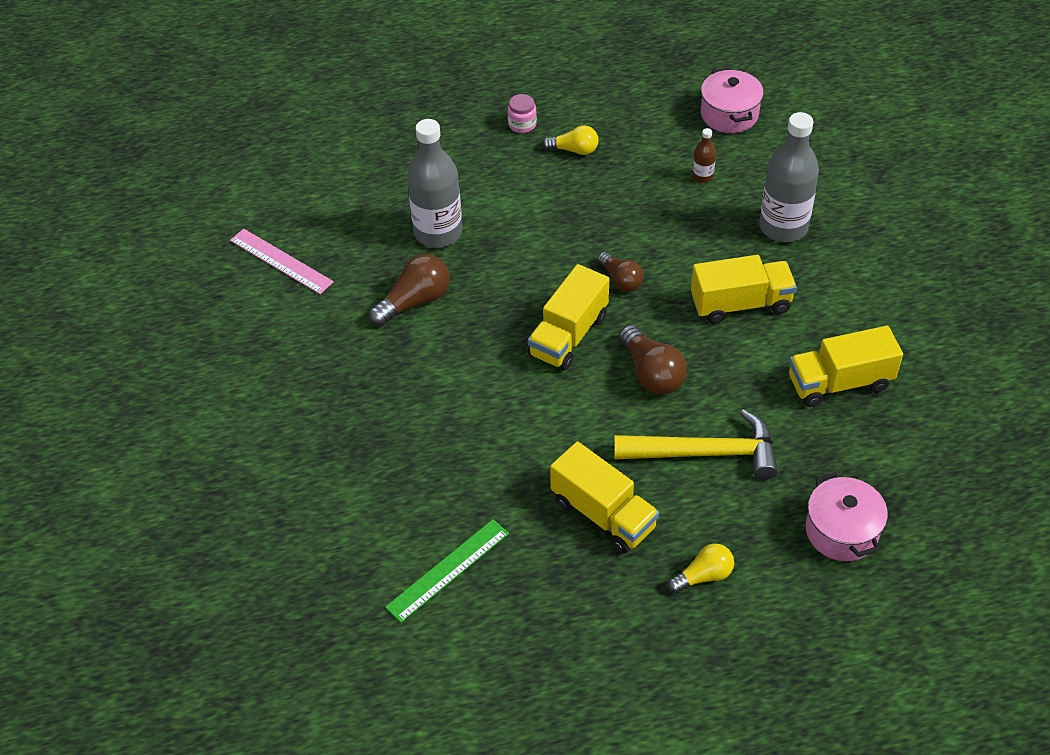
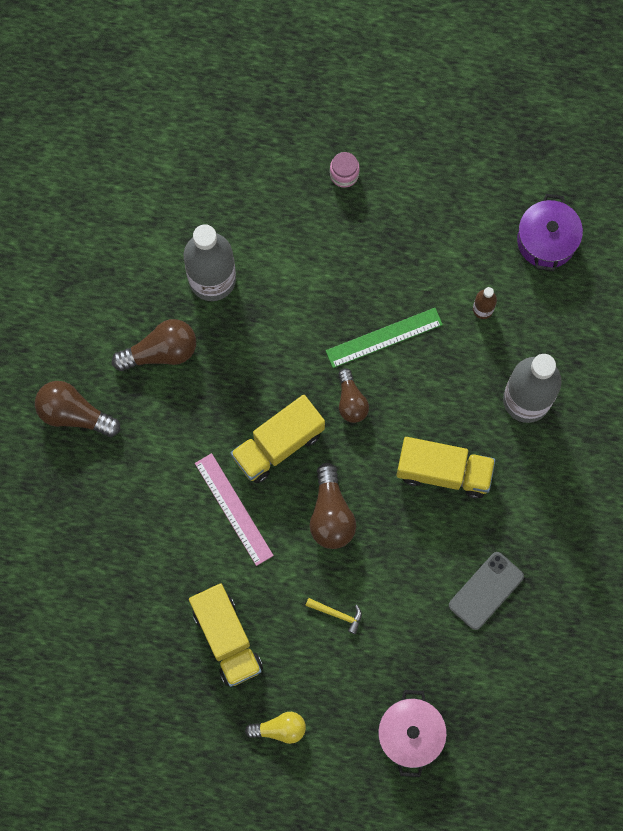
camera: 20 degrees right, 25 degrees up
(281, 261) = (61, 257): pink ruler -> pink ruler (233, 509)
(349, 378) = (74, 414): none -> brown light bulb
(448, 570) = (82, 639): green ruler -> green ruler (384, 338)
(574, 150) = (378, 227): yellow light bulb -> none
(705, 453) = (337, 614): yellow hammer -> yellow hammer, size x0.40
(729, 114) = (546, 241): pink pot -> purple pot
(839, 383) = (486, 591): yellow truck -> grey phone

